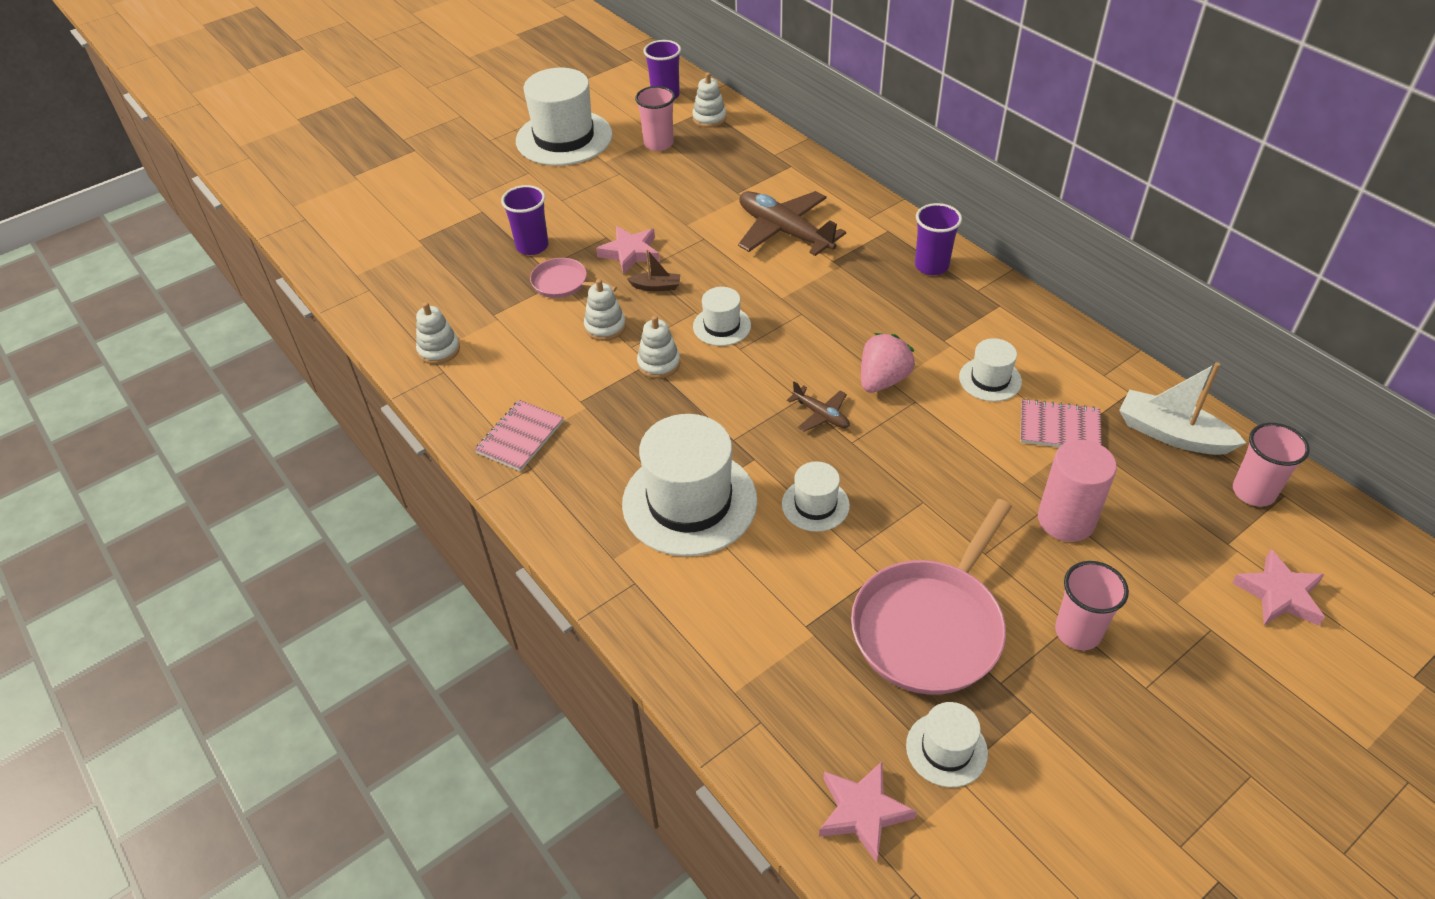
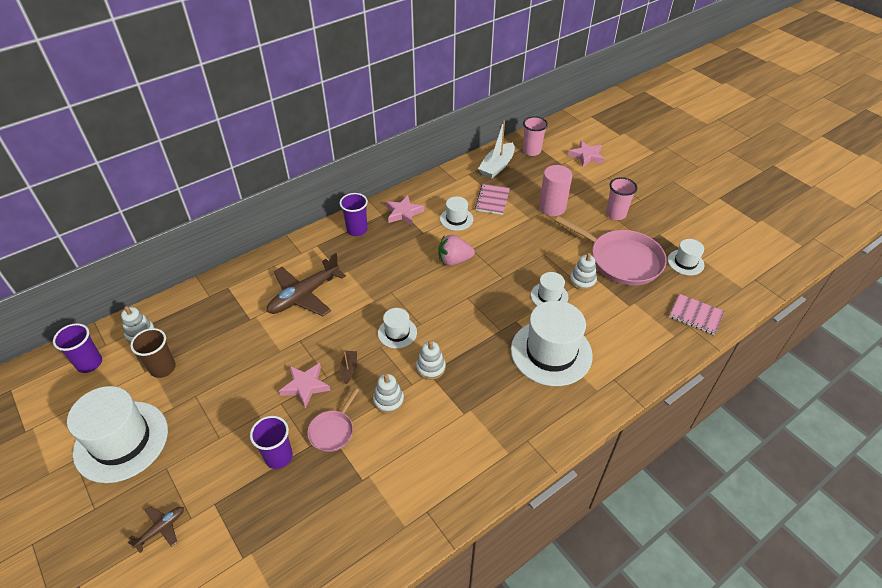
camera: 90 degrees left, 0 degrees up
(439, 350) = (400, 518): white stacking toy -> white stacking toy (582, 281)
(520, 437) = (498, 449): pink notebook -> pink notebook (695, 315)
(658, 144) = (163, 368): pink cup -> brown cup
(821, 415) = (481, 289): brown plane -> brown plane (161, 528)
(862, 812) = (724, 292): pink star -> pink star (404, 213)
(883, 380) = (454, 260): pink strawberry -> pink strawberry turned 45 degrees counterclockwise

